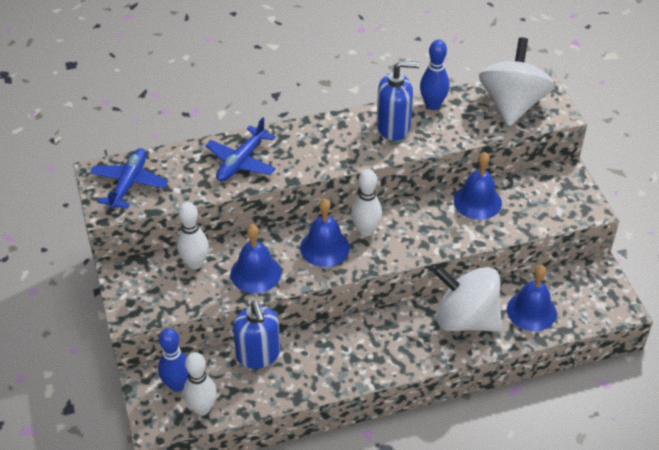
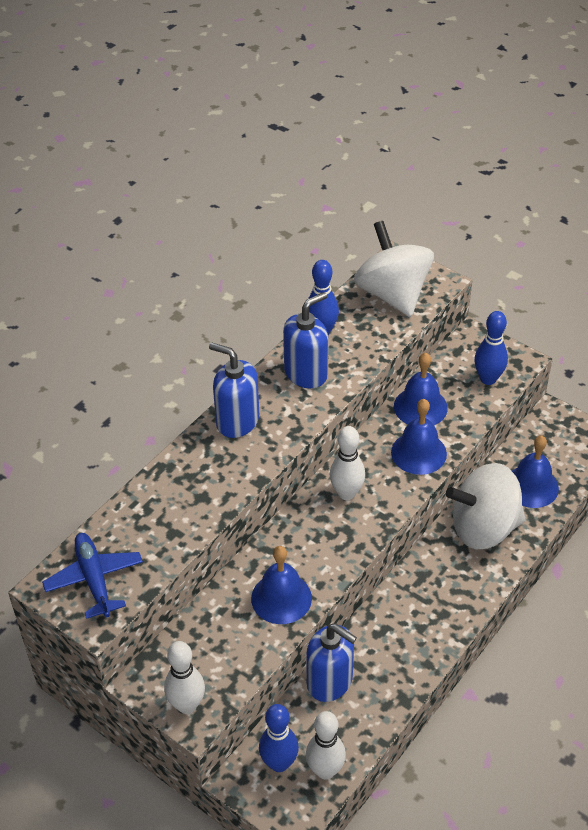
camera: 35 degrees left, 0 degrees up
(195, 263) = (211, 625): white bowling pin -> white bowling pin (187, 705)
(241, 162) = (190, 490): blue plane -> none
(314, 134) = (237, 421): none -> blue soap dispenser
(324, 247) = (323, 532): blue bell -> blue bell (418, 453)
(550, 209) = (488, 379): none -> blue bowling pin

